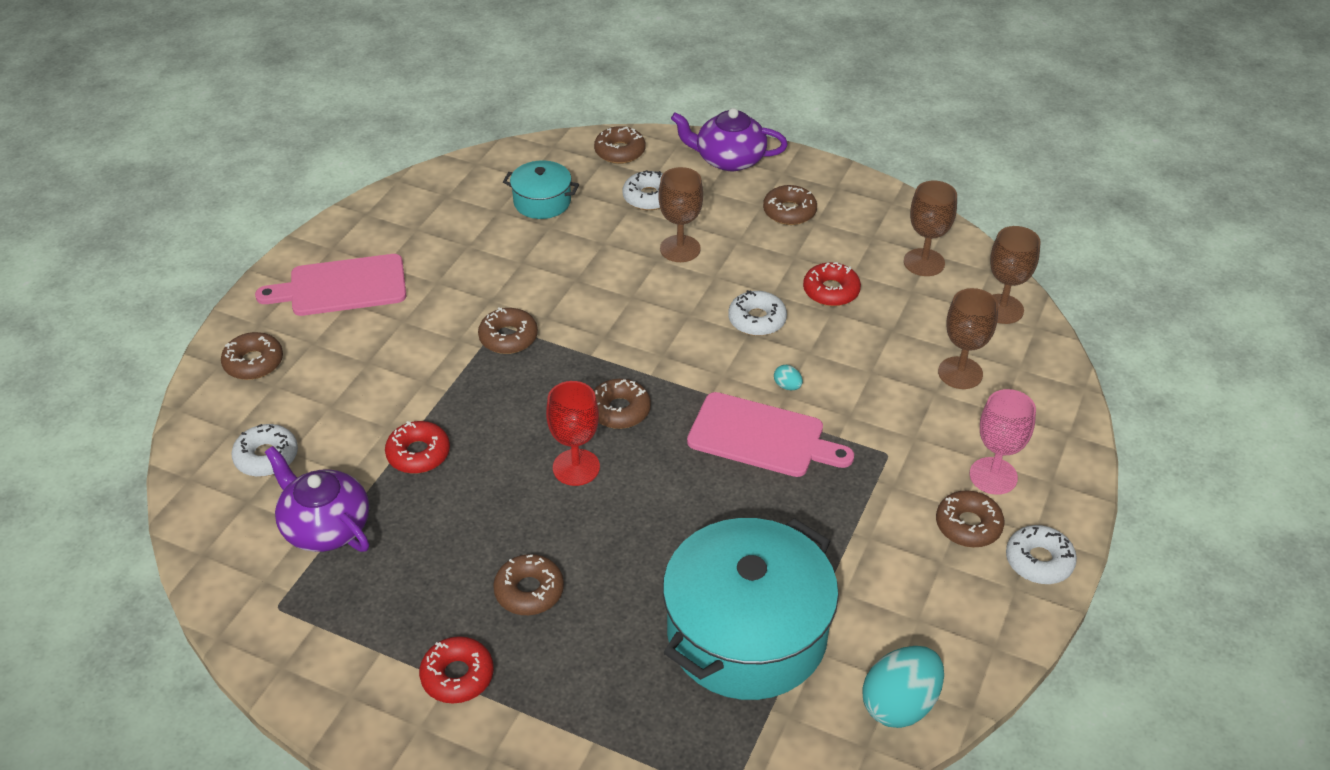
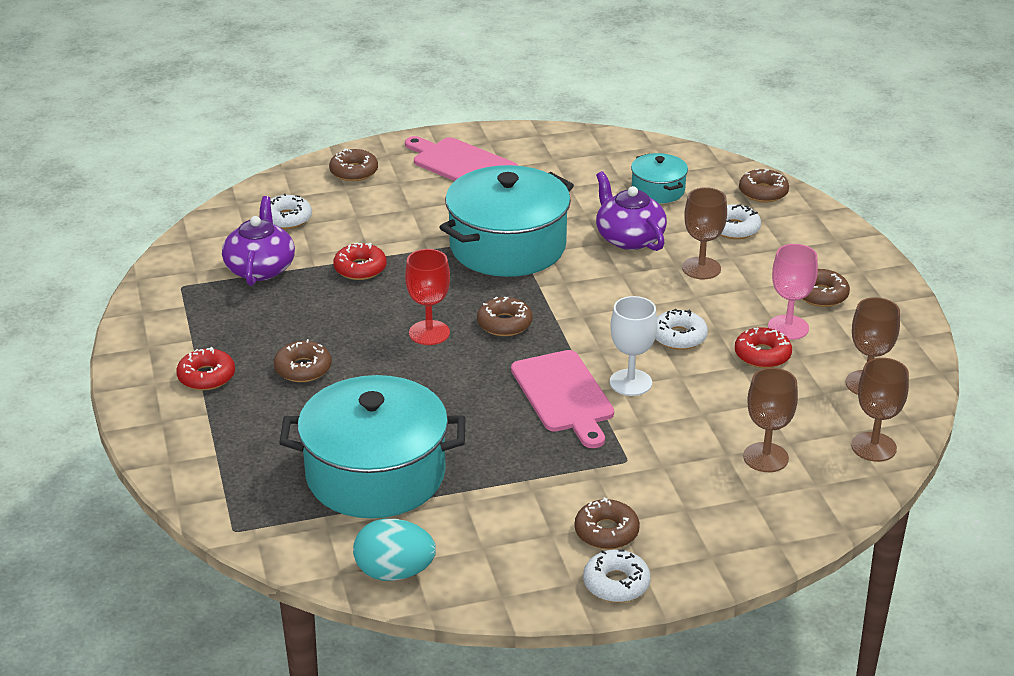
camera: 50 degrees right, 10 degrees down
(508, 337) = (507, 246): brown donut -> turquoise pot
(729, 159) = (835, 240): purple teapot -> purple teapot (629, 238)
(787, 386) = (630, 382): turquoise egg -> white goblet
(993, 476) = (675, 522): pink goblet -> pink goblet (788, 327)

